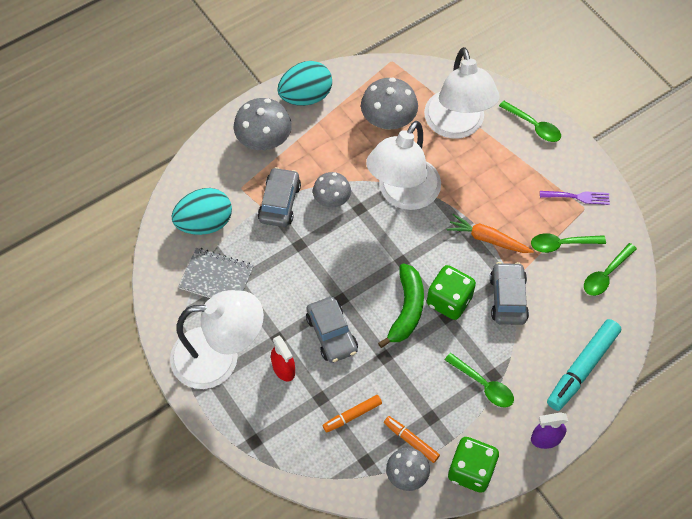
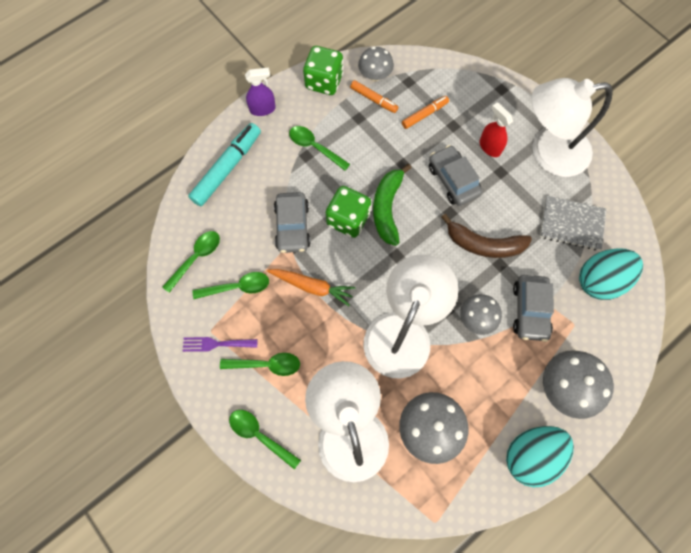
camera: 175 degrees right, 10 degrees up
(311, 265) = (483, 244): none -> brown banana
(530, 177) = (266, 364): none -> green spoon

